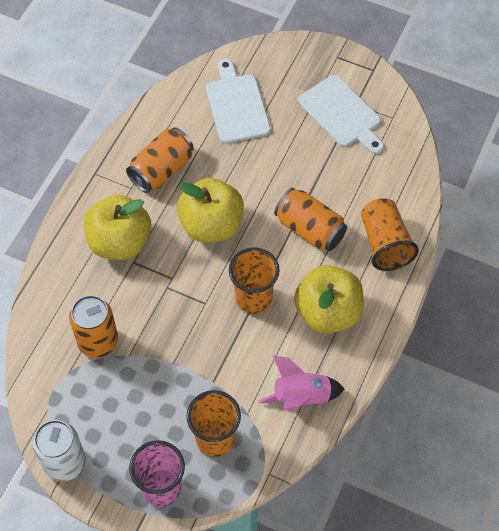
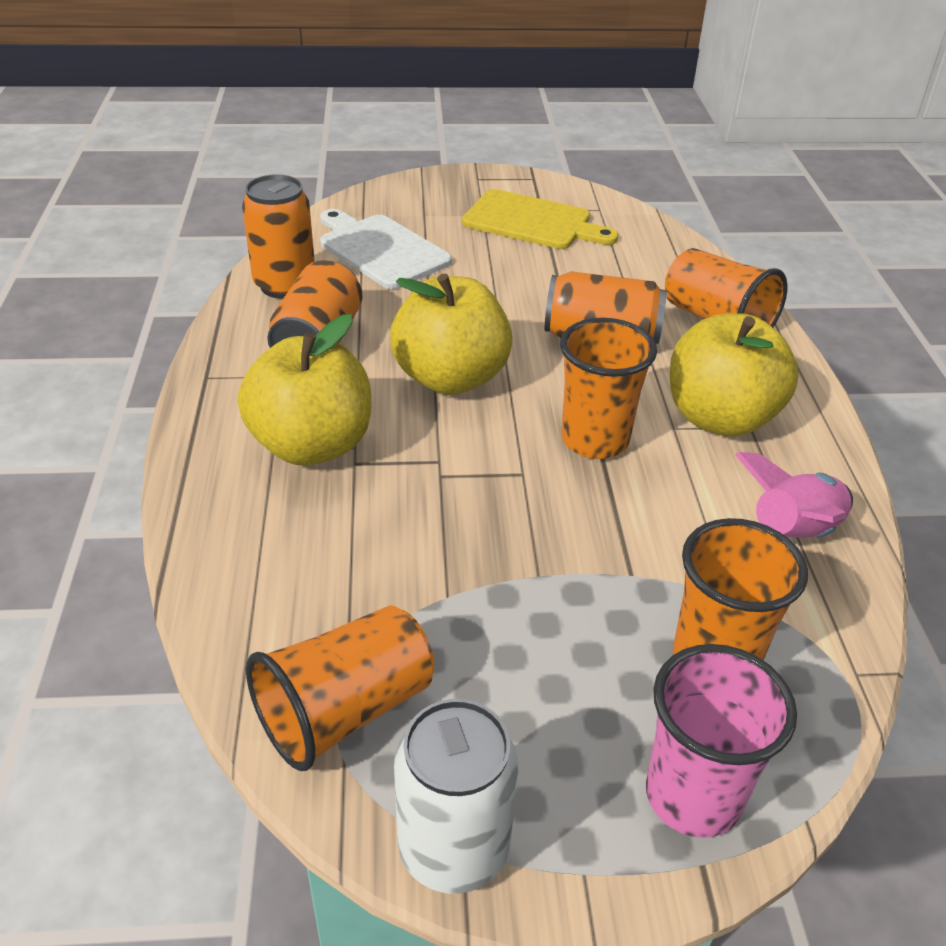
camera: 30 degrees left, 20 degrees down
(58, 389) = (345, 710): none -> orange cup
(98, 341) = (372, 598): orange can -> orange can (285, 285)
(341, 114) = (532, 222): white cutting board -> yellow cutting board

